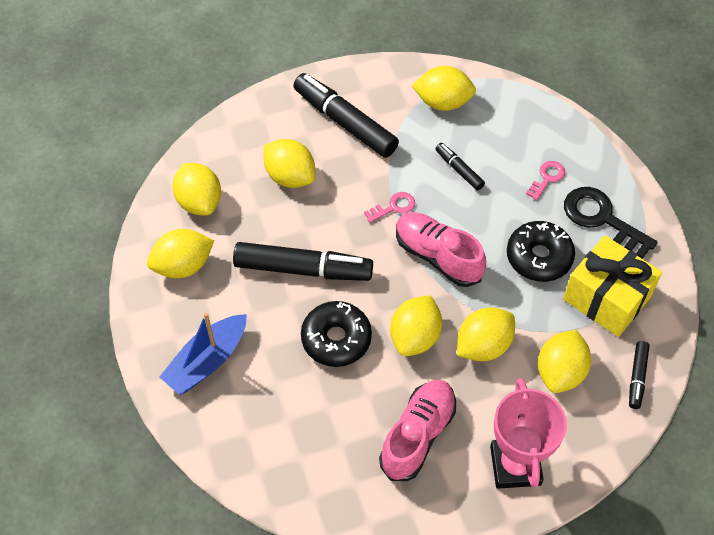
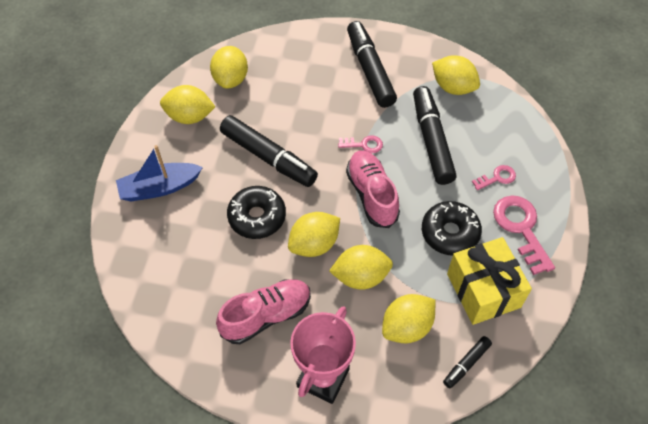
camera: 30 degrees right, 0 degrees up
(290, 177) = (304, 90): yellow lemon -> none
(459, 170) = (431, 141): black marker -> black marker, size x2.04
(602, 219) = (521, 228): black key -> pink key

